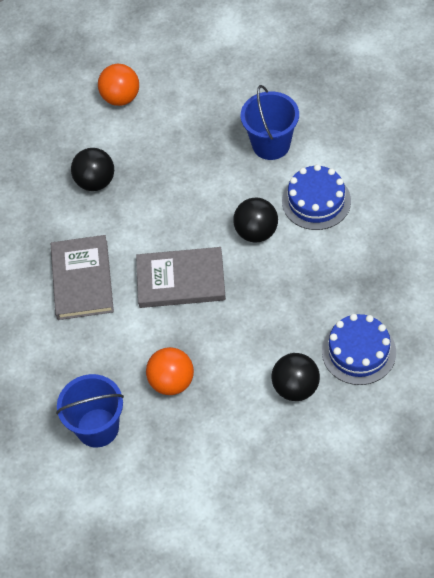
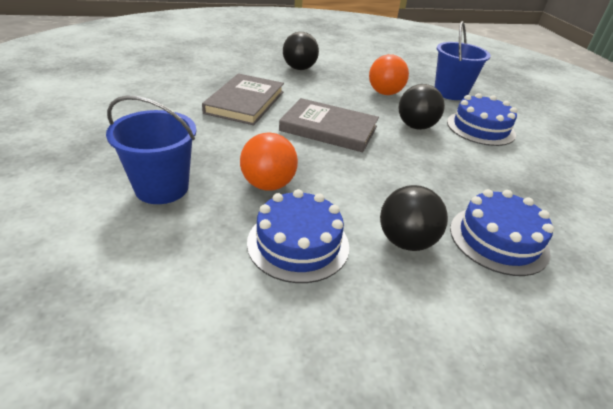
camera: 15 degrees right, 20 degrees down
(121, 98) = (346, 48): orange ball -> orange ball (385, 93)
(225, 428) = (298, 244): none -> blue cake

